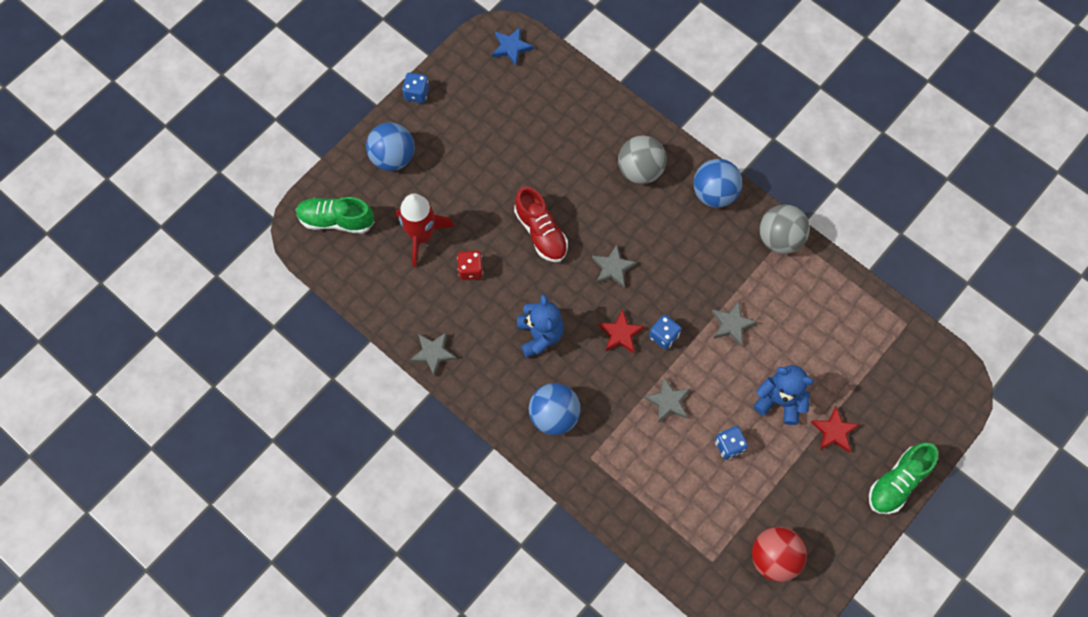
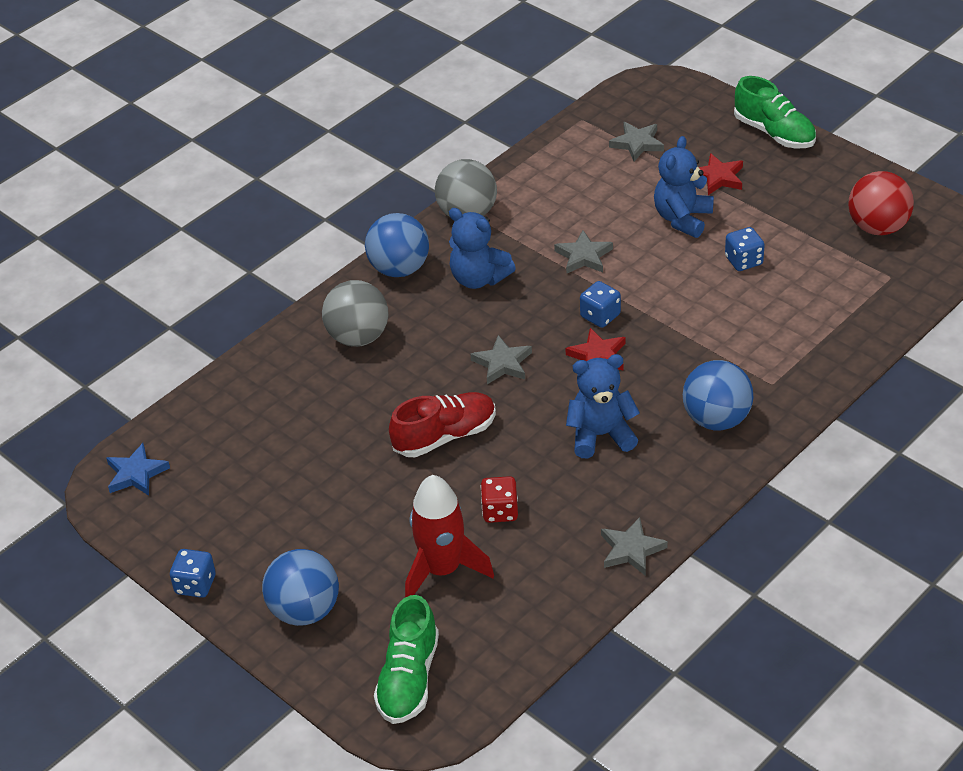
camera: 85 degrees left, 25 degrees down
(668, 401) = (689, 313): grey star -> grey star (637, 144)
(704, 249) = (478, 278): none -> blue teddy bear

